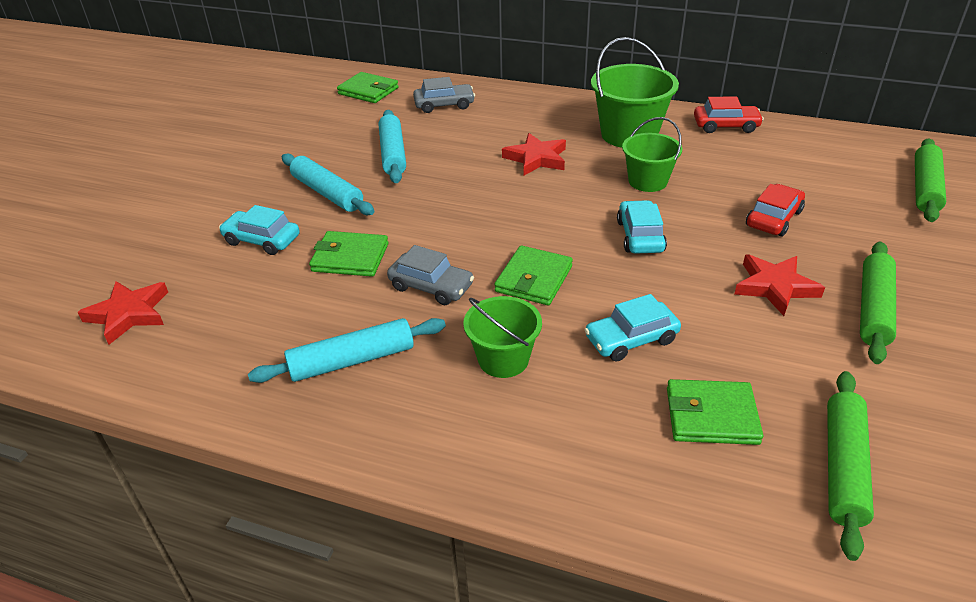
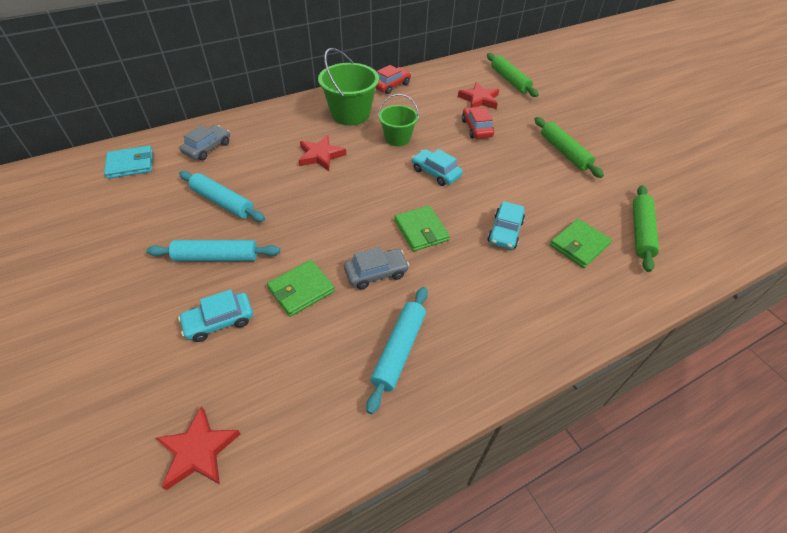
camera: 50 degrees left, 10 degrees up
(368, 91) = (130, 164): green wallet -> turquoise wallet
(503, 359) = (469, 286): green bucket -> none
(775, 287) = (521, 164): red star -> red star (479, 99)
(844, 467) = (641, 232): green rolling pin -> green rolling pin turned 45 degrees clockwise

